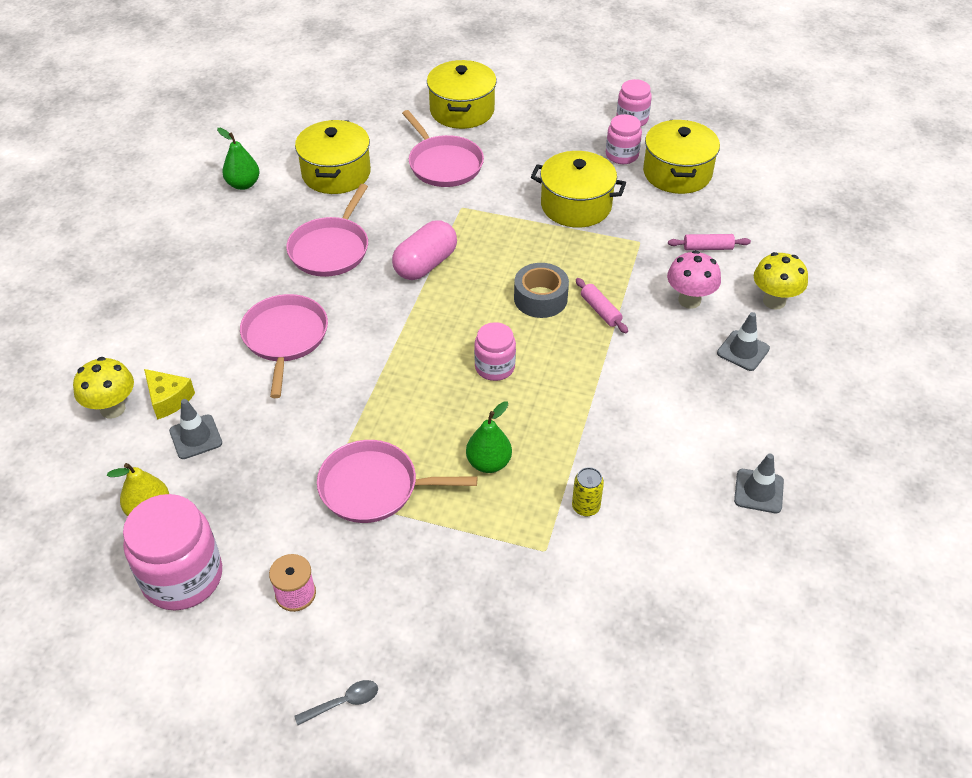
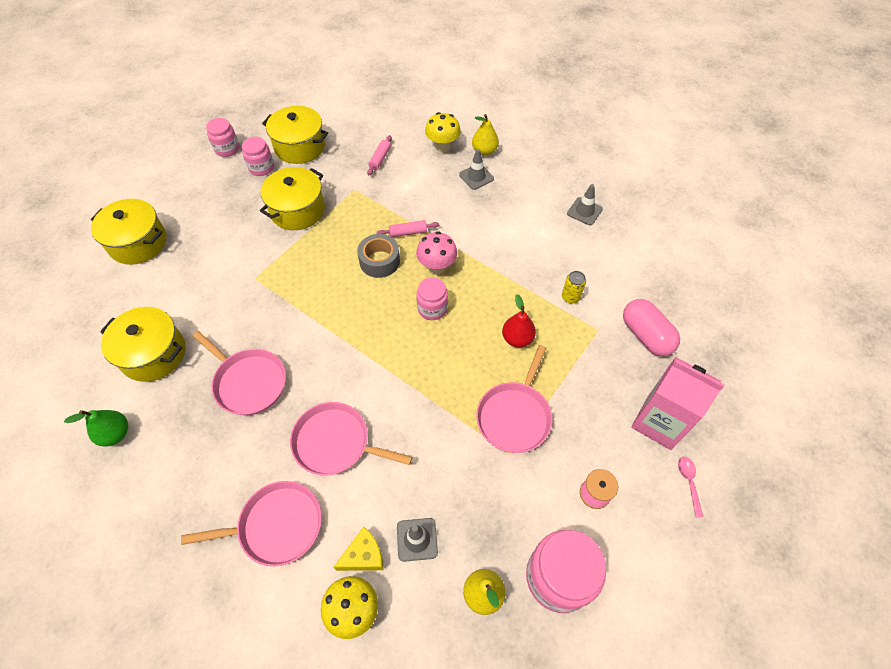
camera: 70 degrees left, 10 degrees up
(343, 702) = (689, 482): grey spoon -> pink spoon
(424, 652) = (659, 422): none -> pink carton
(425, 264) = (305, 320): pink capsule -> pink capsule (646, 335)
(443, 164) = (196, 275): pink pan -> pink pan (276, 526)
(488, 463) = (517, 338): green pear -> red pear
(689, 300) = (422, 185): pink mushroom -> pink mushroom (437, 267)
(799, 347) = (484, 151): none -> yellow pear

